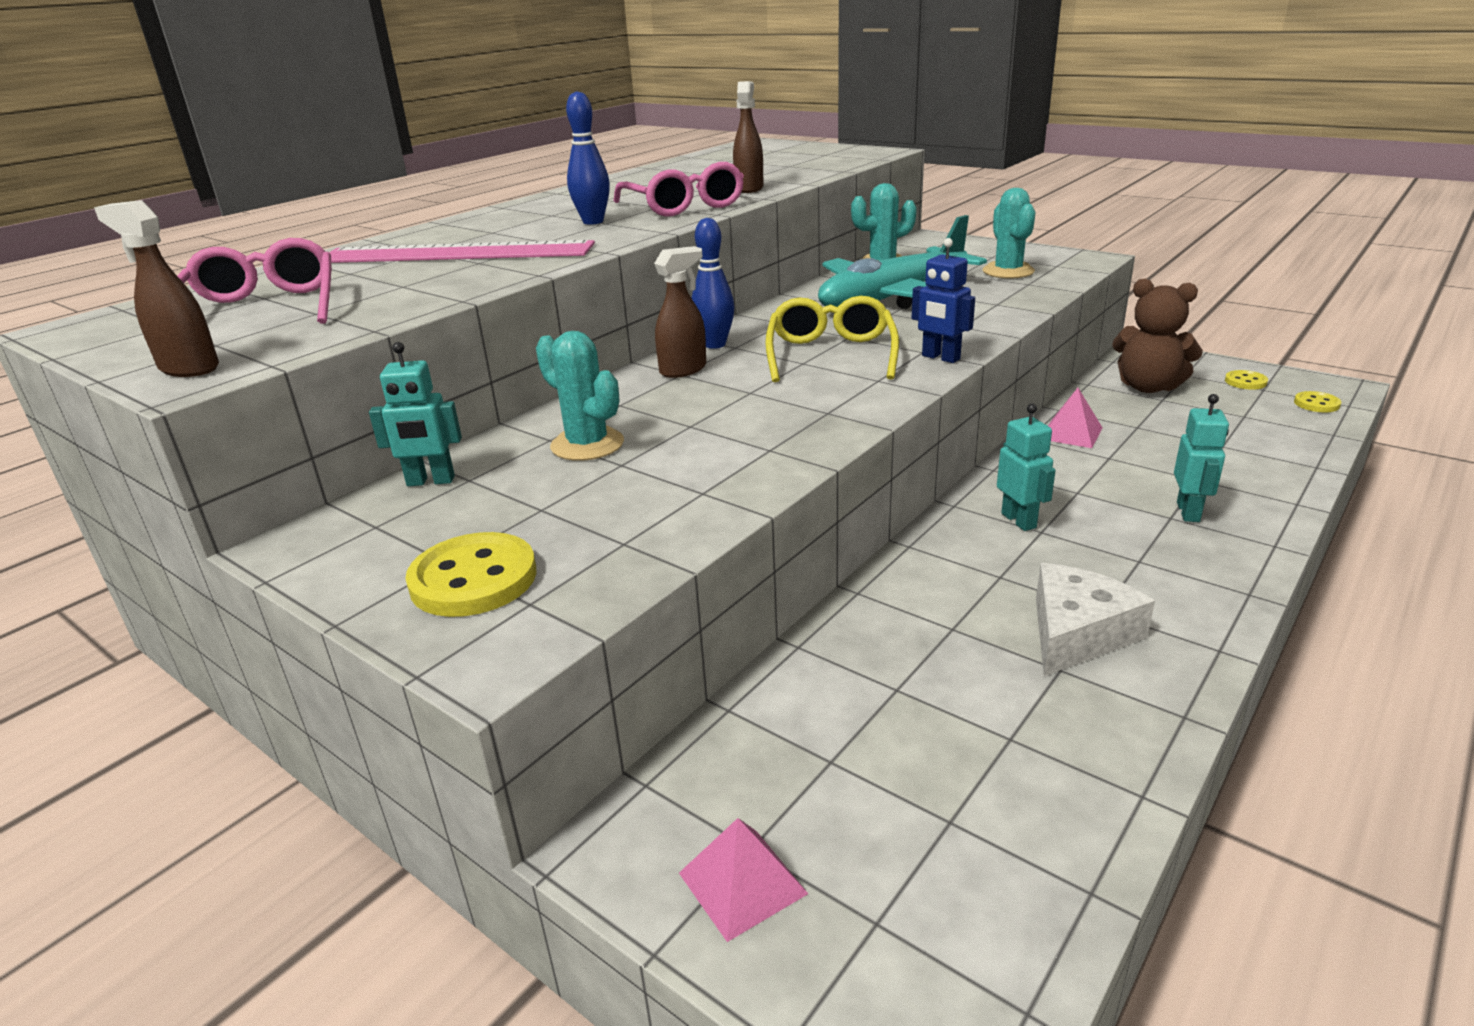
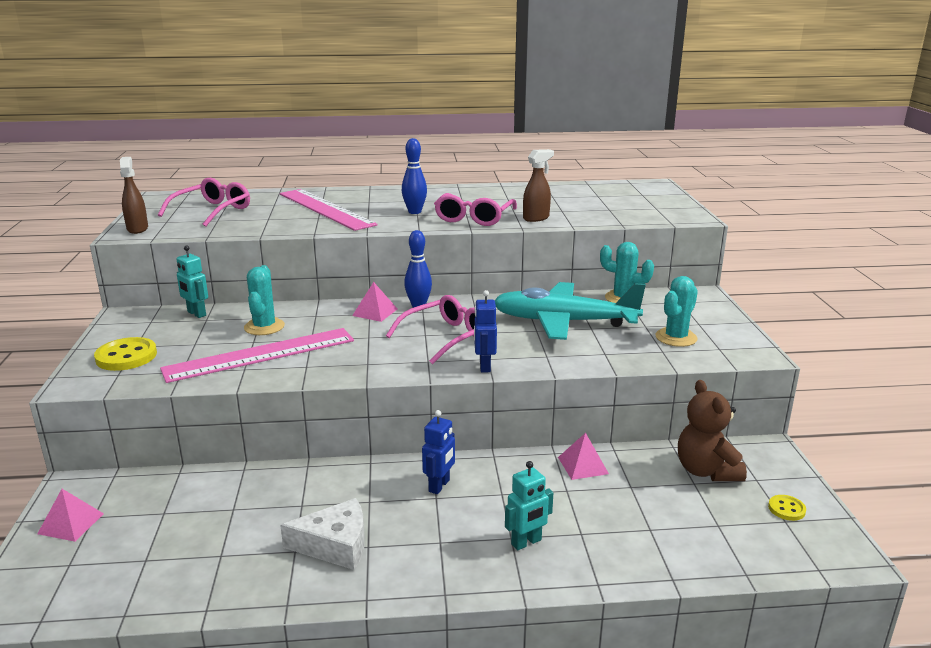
camera: 45 degrees right, 5 degrees down
(676, 469) = (260, 354): none -> pink ruler
(683, 370) = (375, 312): brown spray bottle -> pink pyramid
(831, 355) = (446, 337): yellow glasses -> pink glasses
(1019, 520) = (439, 486): turquoise robot -> blue robot
(1316, 404) = (795, 552): yellow button -> none

